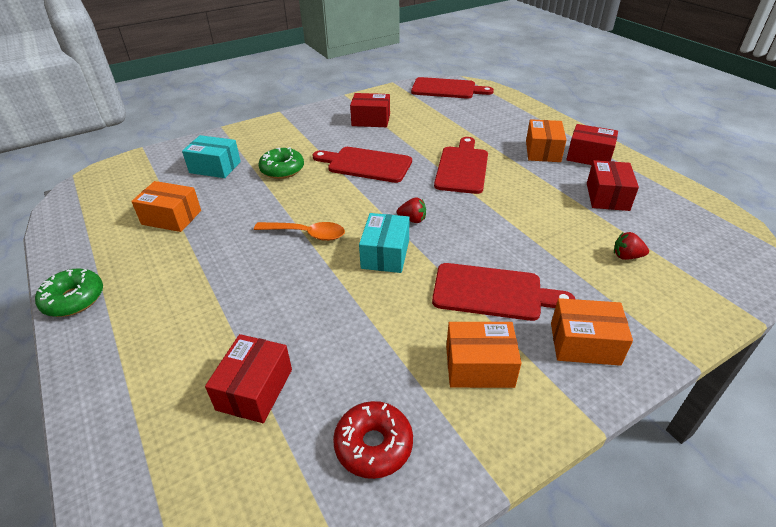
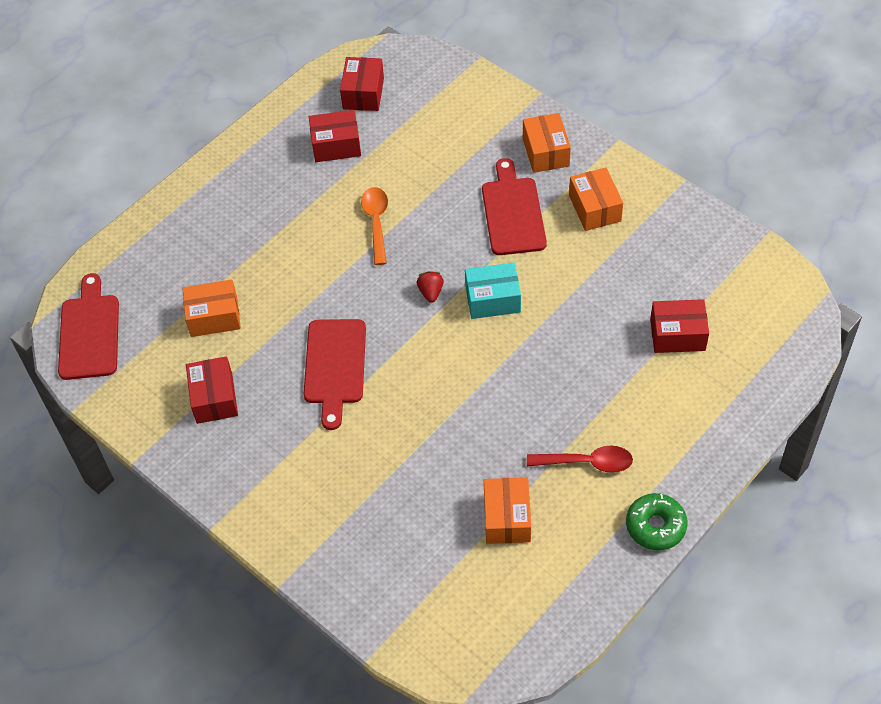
camera: 105 degrees left, 15 degrees up
(174, 272) = (587, 462): none -> red spoon
(215, 167) = (391, 531): turquoise box -> none
(282, 170) = (373, 451): green donut -> none
(306, 234) = (487, 375): orange spoon -> orange spoon (376, 222)
(373, 445) = (685, 251): red donut -> none
(462, 167) = (314, 271): red cutting board -> none
(542, 151) = (255, 204): orange box -> orange box (214, 317)
(589, 156) = (256, 163): red box -> red box (363, 93)
(626, 256) = (430, 130): red strawberry -> none

